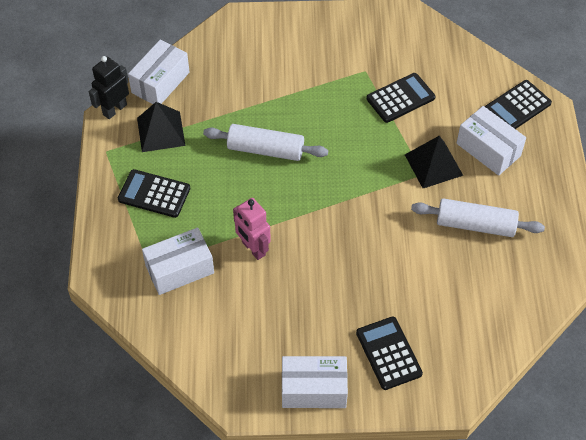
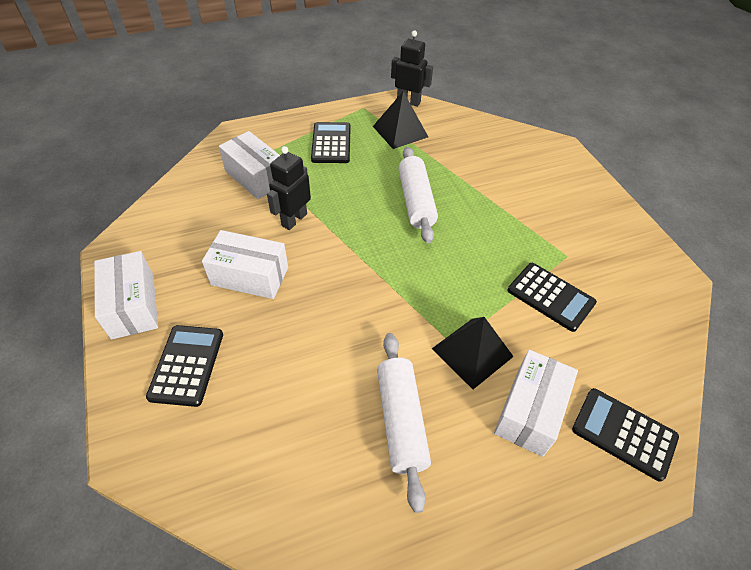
camera: 70 degrees right, 5 degrees down
(160, 82) = (453, 119): white box -> white box (250, 276)
(253, 249) = (294, 220): pink robot -> black robot
(388, 353) = (187, 365): black calculator -> black calculator turned 45 degrees counterclockwise

